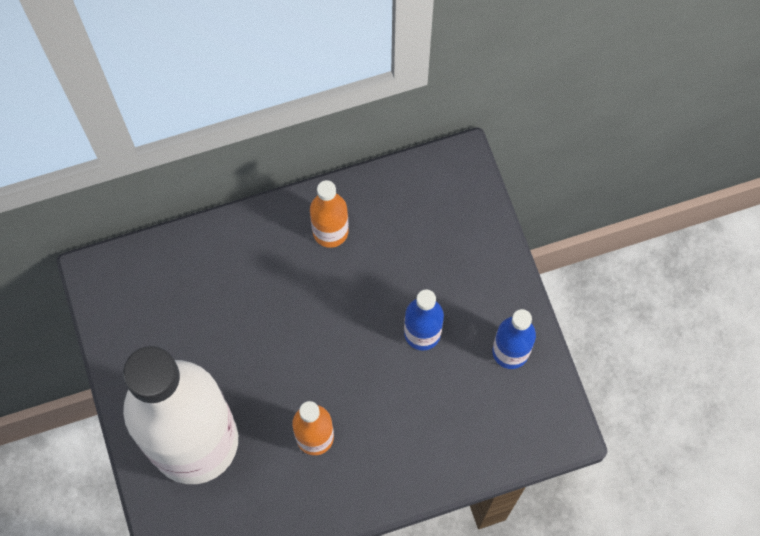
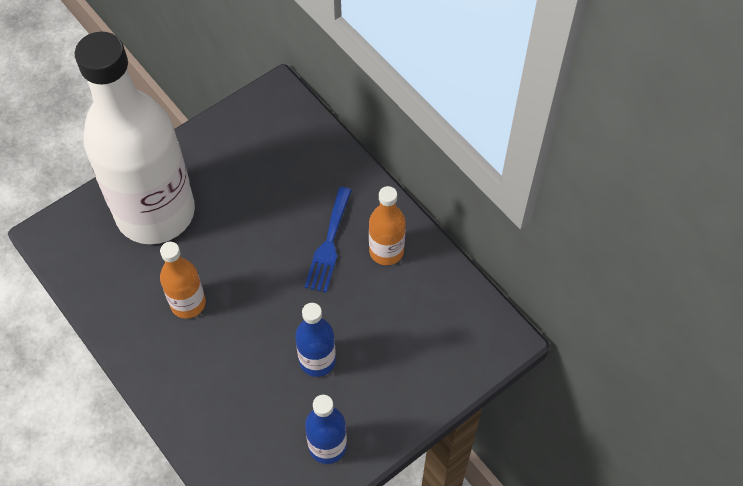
camera: 70 degrees right, 10 degrees down
(301, 282) = (329, 244): none -> blue fork

